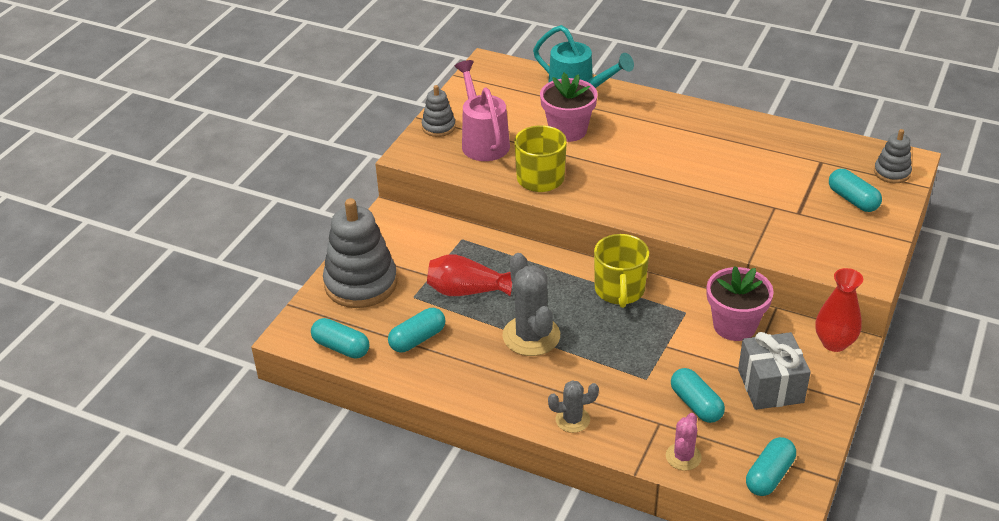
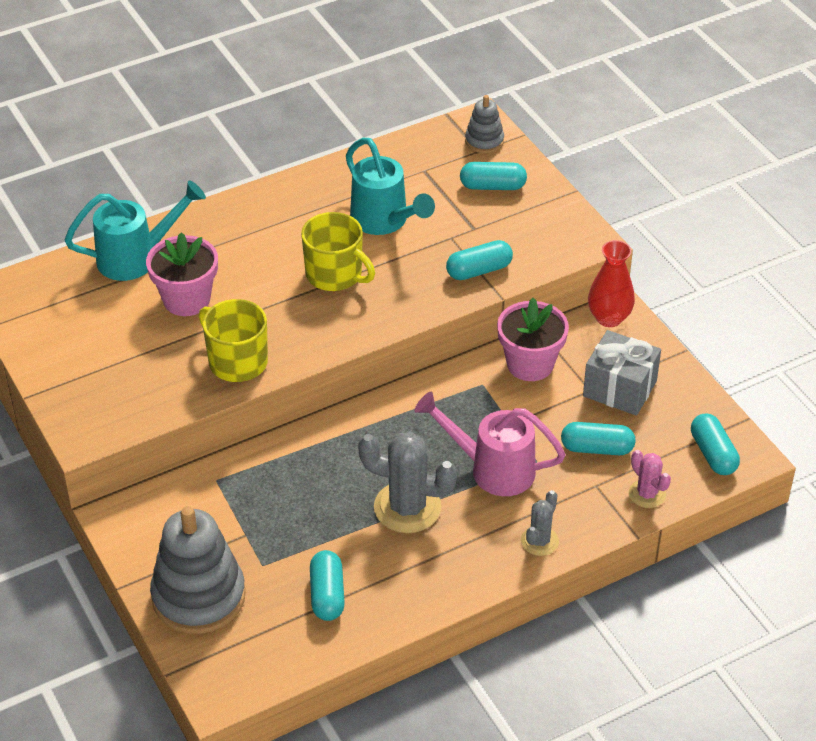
camera: 55 degrees left, 5 degrees up
(341, 347) = (278, 662): turquoise capsule -> turquoise capsule (479, 270)
(438, 127) = (64, 390): grey stacking toy -> none
(467, 291) = (297, 519): red vase -> none
(483, 141) = (130, 370): pink watering can -> pink watering can (493, 469)
(619, 290) = (410, 410): yellow mug -> yellow mug (335, 274)
(747, 170) = (384, 221): none -> turquoise watering can

